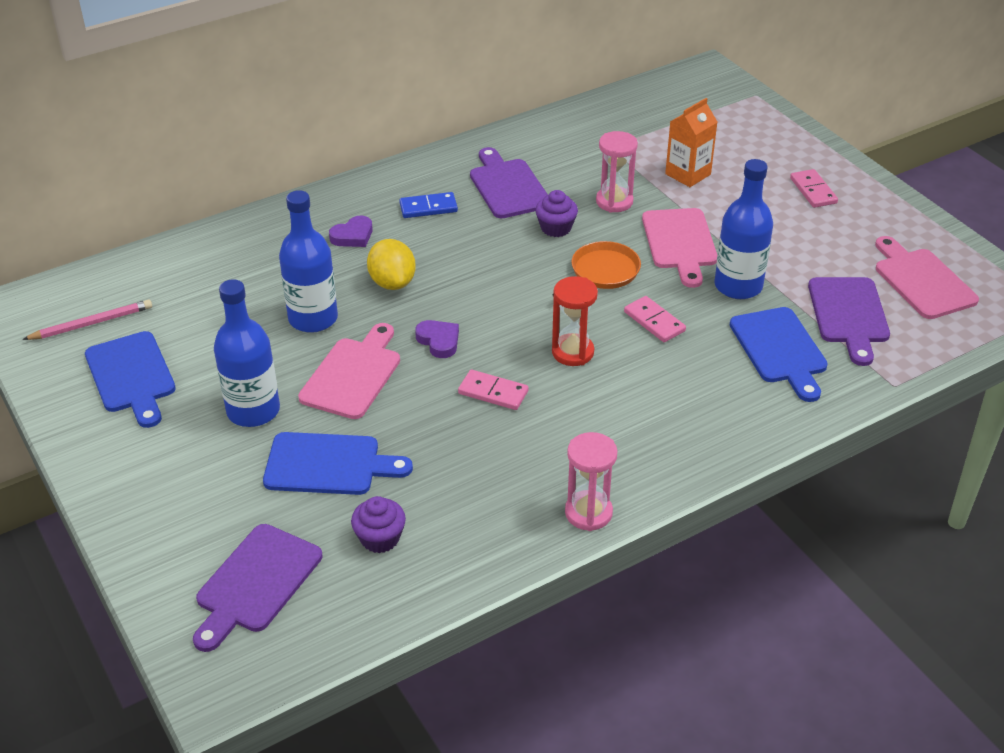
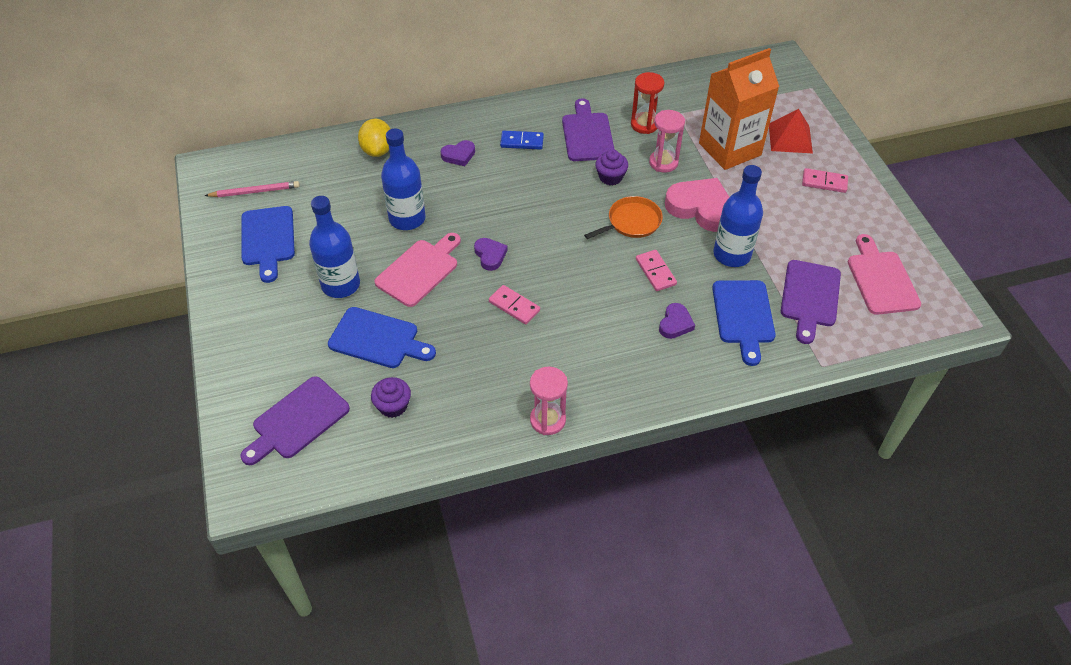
camera: 15 degrees right, 10 degrees up
(392, 282) = (473, 200): yellow lemon -> yellow lemon (377, 150)
(572, 352) = (584, 285): red hourglass -> red hourglass (644, 124)
(680, 243) = (700, 208): pink cutting board -> pink heart
(688, 174) = (729, 149): orange carton -> orange carton, size x1.75
(702, 373) = (675, 323): none -> purple heart
(754, 151) = (790, 138): none -> red pyramid
(813, 191) = (824, 182): pink domino -> pink domino turned 75 degrees counterclockwise

